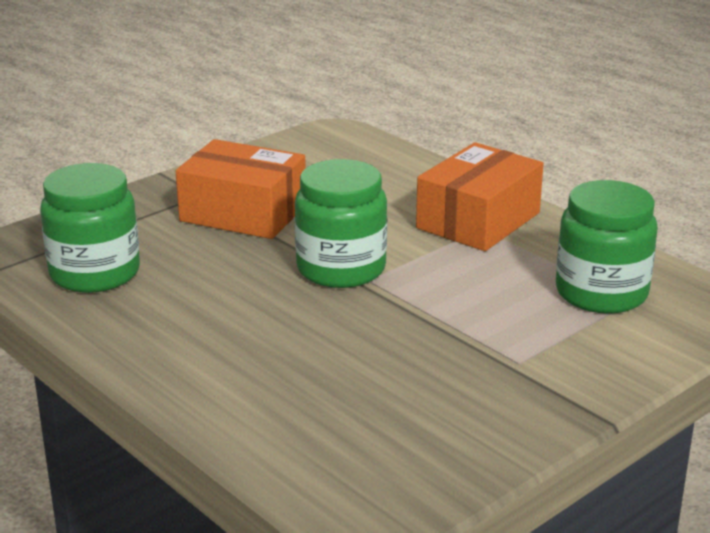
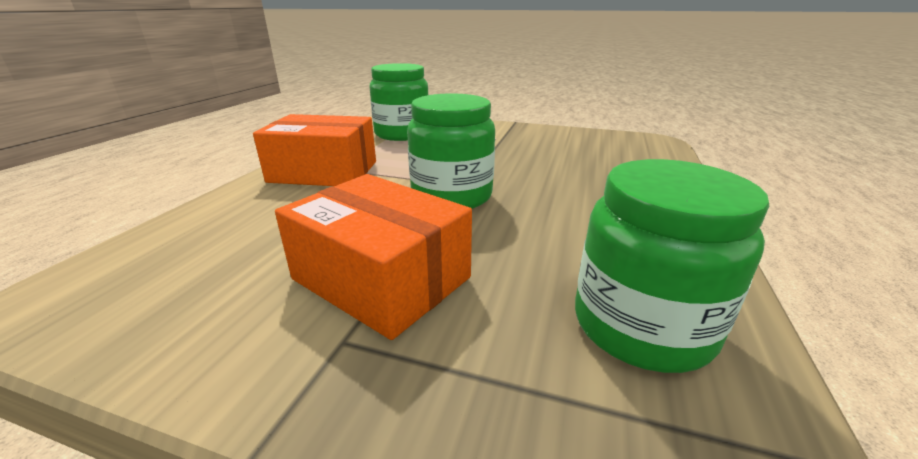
camera: 120 degrees left, 0 degrees up
(243, 213) = (381, 278): orange box -> orange box turned 45 degrees counterclockwise

